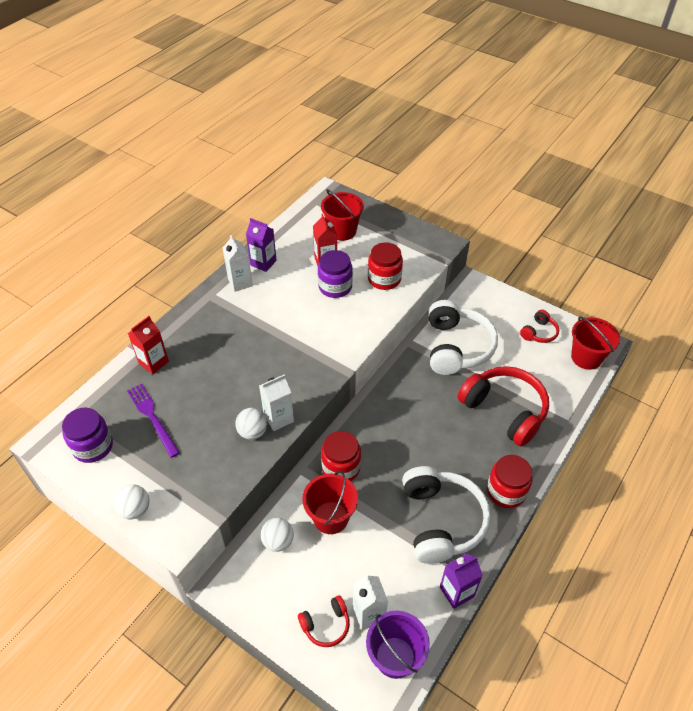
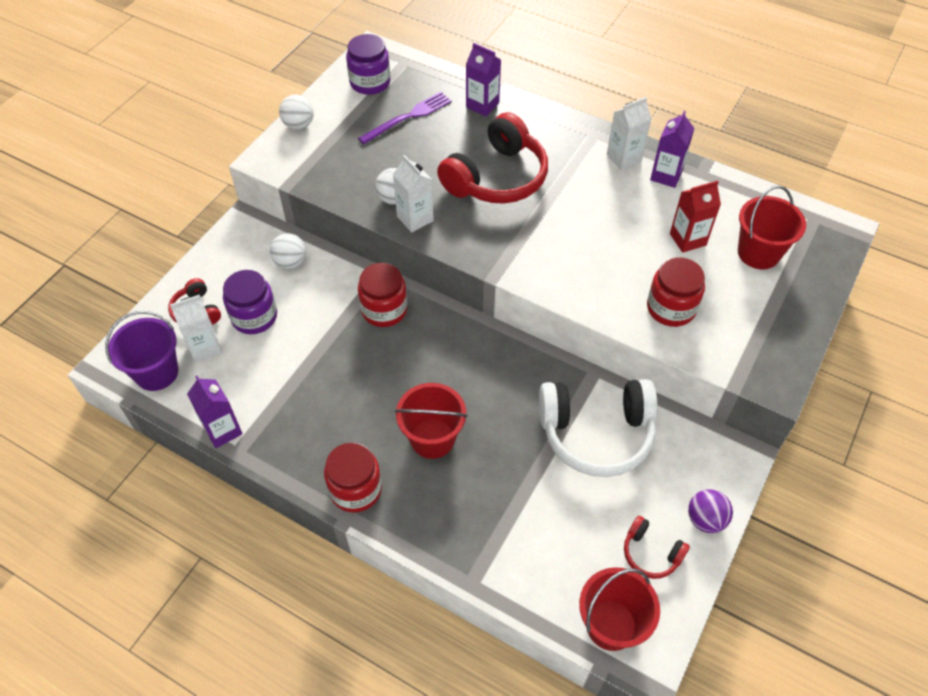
camera: 85 degrees right, 5 degrees up
(153, 362) = (482, 105): red carton -> purple carton
(331, 517) = (318, 305): red bucket -> red bucket (432, 438)
(335, 287) = (640, 253): purple jar -> purple jar (254, 317)
(441, 521) = (313, 414): white headphones -> none
(504, 410) = (488, 494): red headphones -> red headphones (496, 177)
(515, 305) = (705, 519): none -> purple ball

